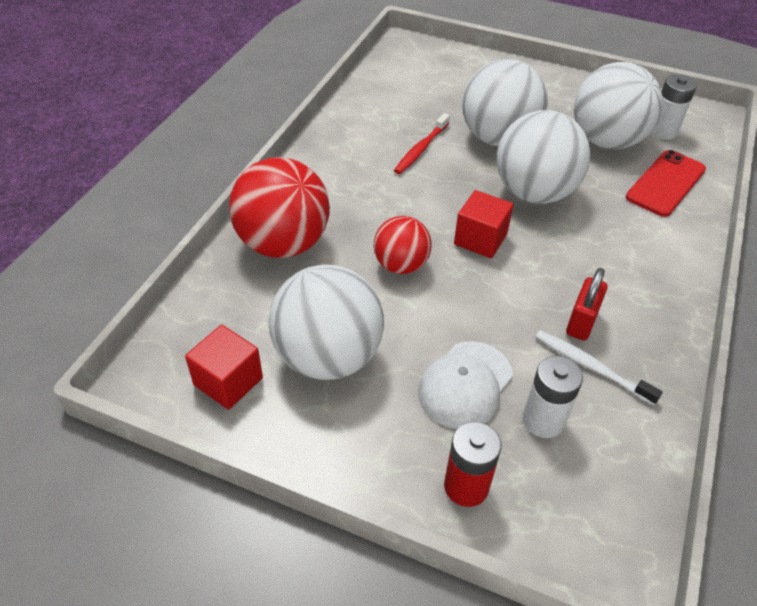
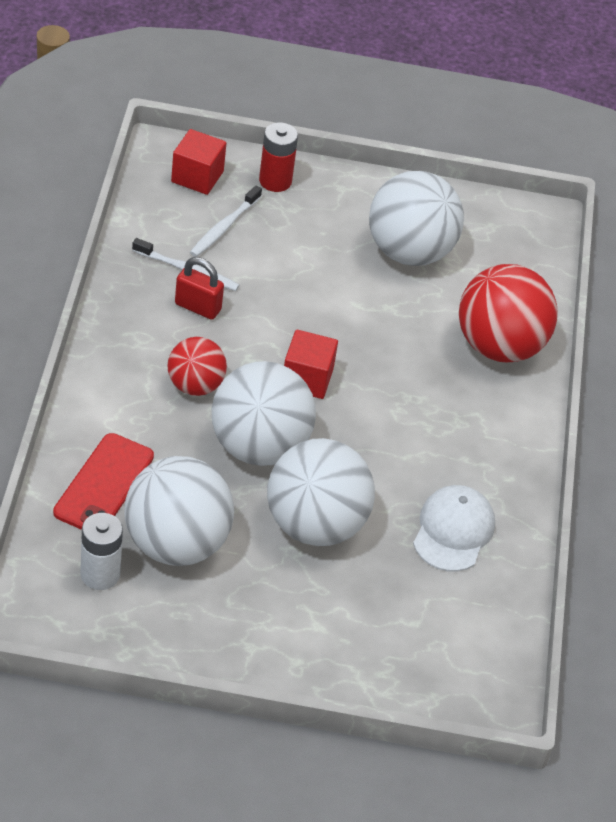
camera: 160 degrees right, 0 degrees up
(228, 381) = (478, 225): red cube -> red cube (197, 176)
(401, 265) = (377, 340): red ball -> red ball (195, 385)
(421, 149) = (405, 491): red toothbrush -> none
(465, 385) = (291, 244): white cap -> white cap (453, 531)
(543, 420) = (224, 227): white battery -> white toothbrush
(581, 322) = (198, 307): red padlock -> red padlock turned 75 degrees counterclockwise

